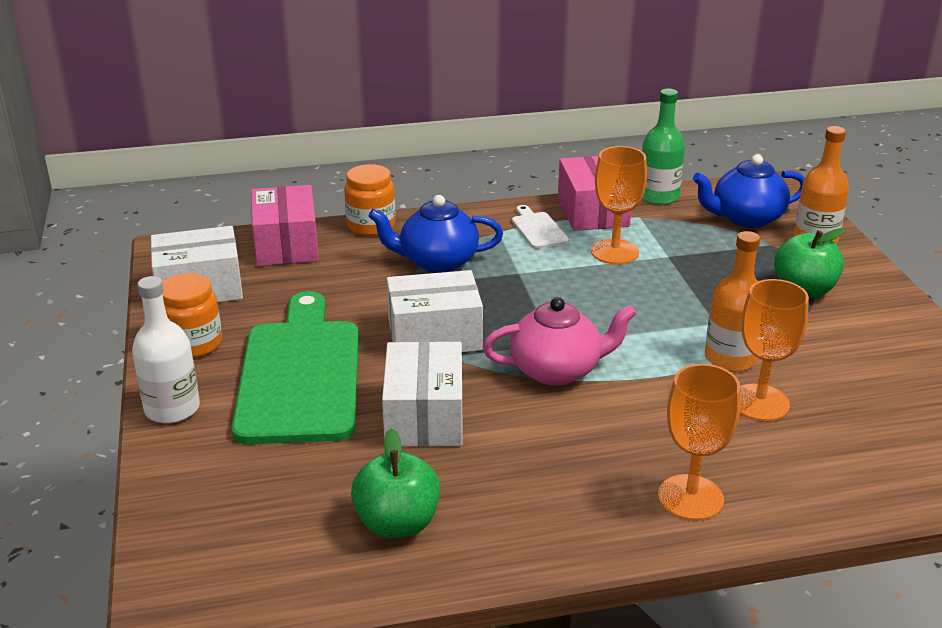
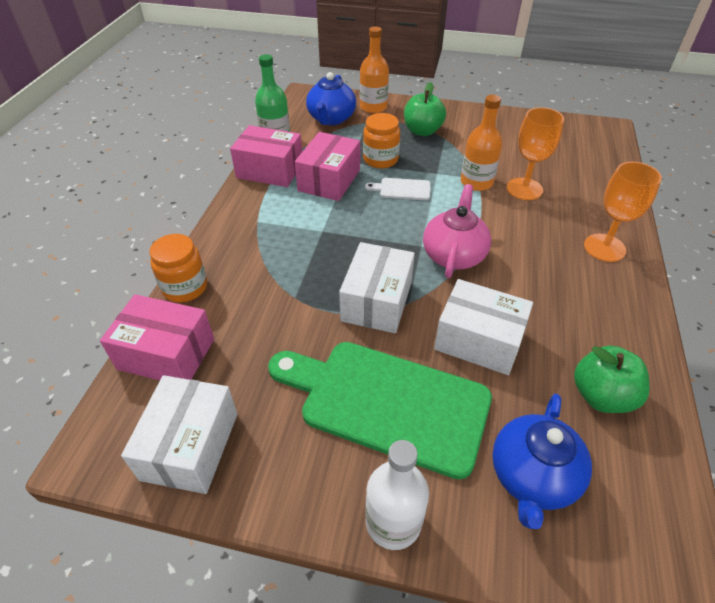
camera: 65 degrees left, 15 degrees up
(193, 344) = (291, 476): orange jar -> orange jar (380, 159)
(437, 262) = (274, 267): blue teapot -> blue teapot (532, 477)
(538, 229) = (271, 201): white cutting board -> white cutting board (402, 189)
(614, 252) = (329, 180): orange goblet -> pink box

